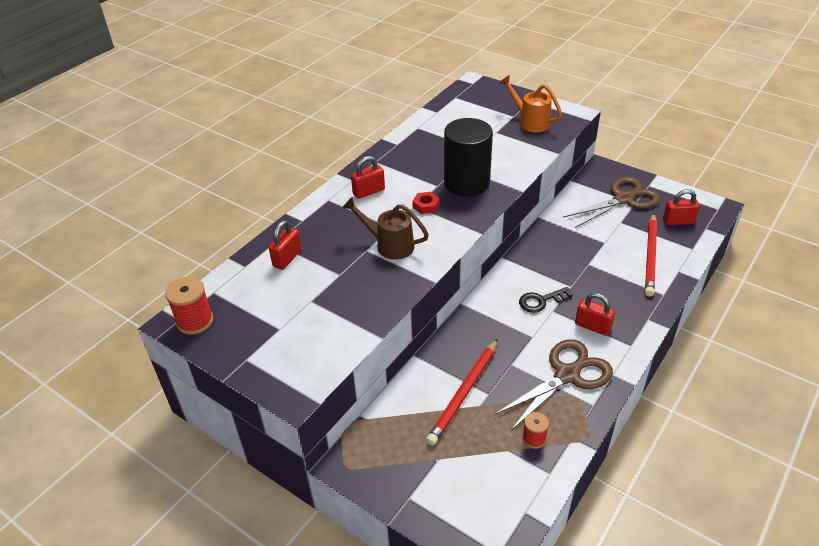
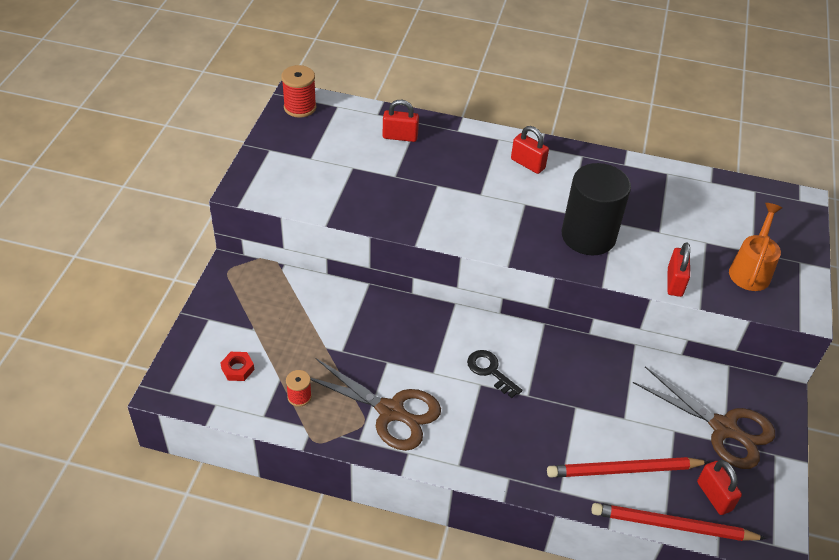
camera: 65 degrees right, 5 degrees up
(389, 245) = (452, 199): brown watering can -> none
(426, 206) = (529, 212): red nut -> red nut (237, 369)
(464, 393) = (336, 332): red pencil -> red pencil (673, 526)
(592, 326) = (472, 424): red padlock -> red padlock (674, 282)

